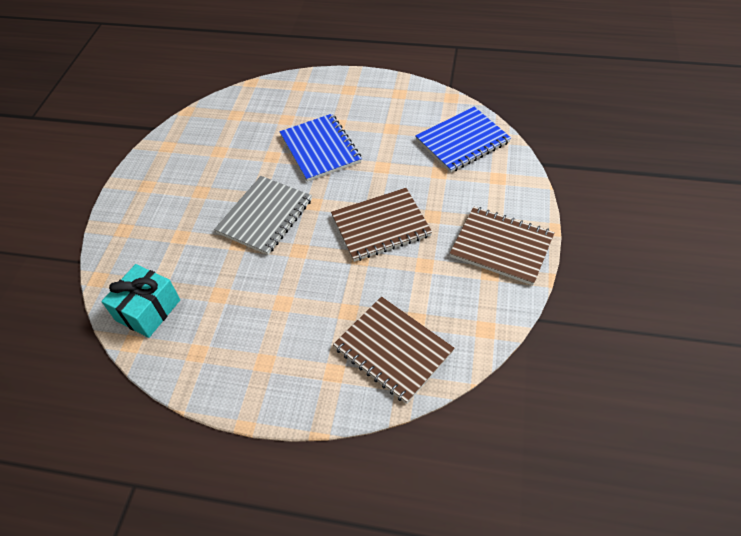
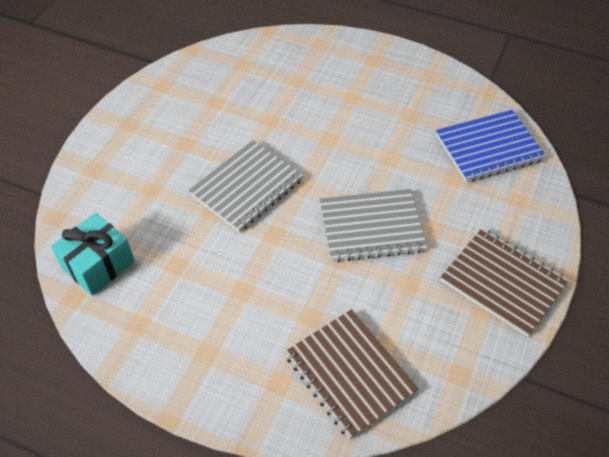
camera: 10 degrees right, 0 degrees up
(320, 149) = (325, 123): blue notebook -> none
(381, 226) = (371, 227): brown notebook -> grey notebook

